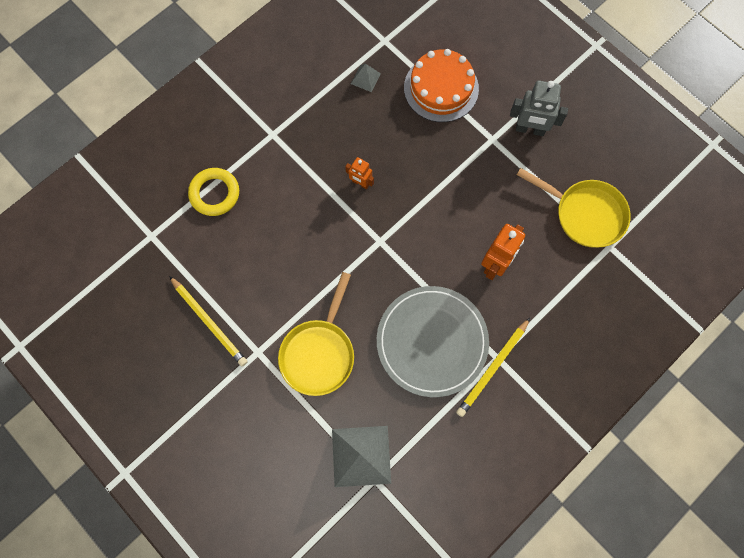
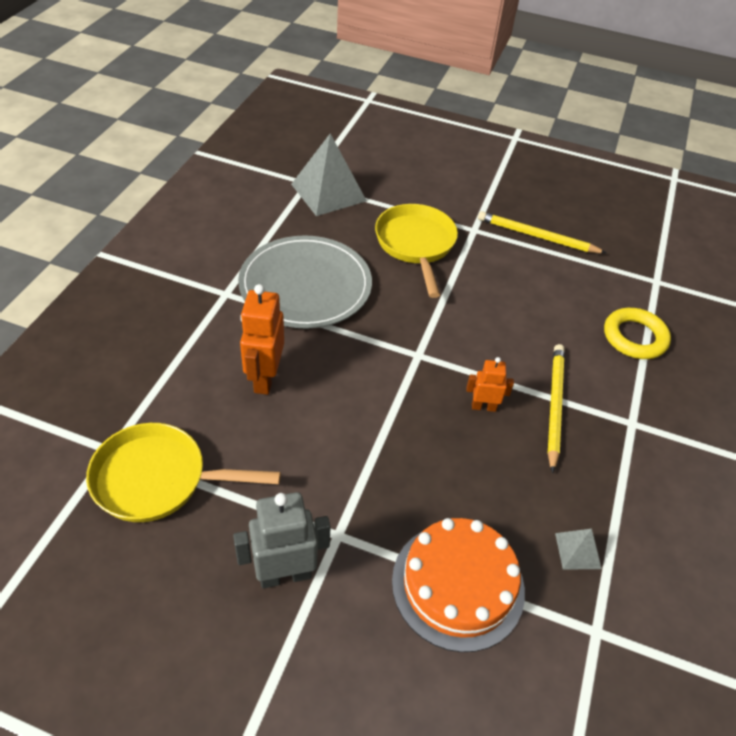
camera: 150 degrees right, 25 degrees down
(493, 368) = (227, 283): yellow pencil -> yellow pencil (554, 406)

